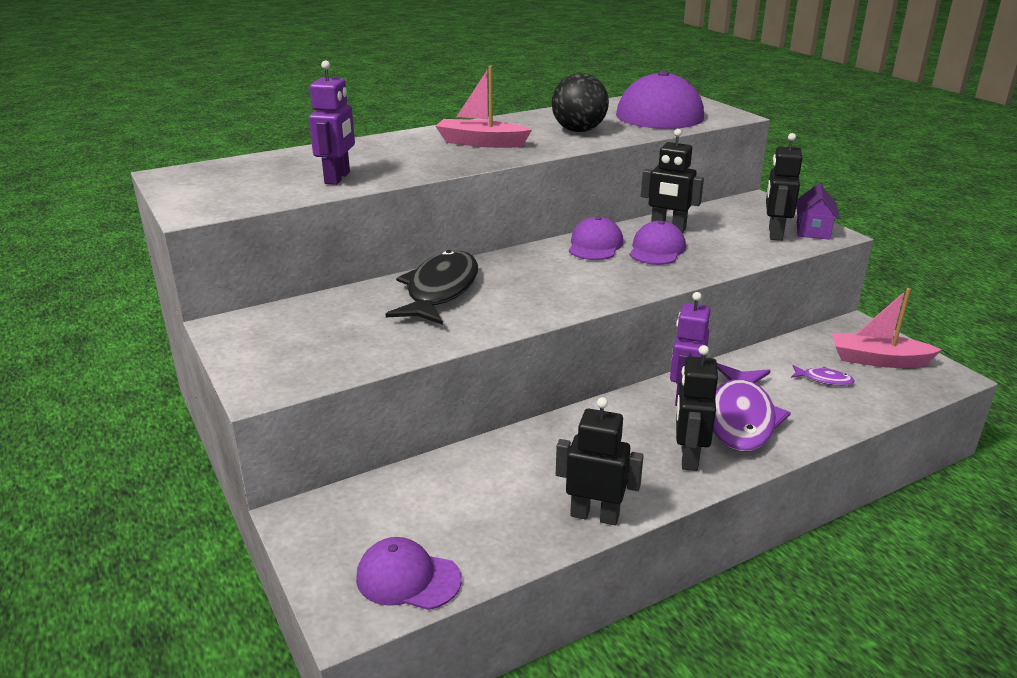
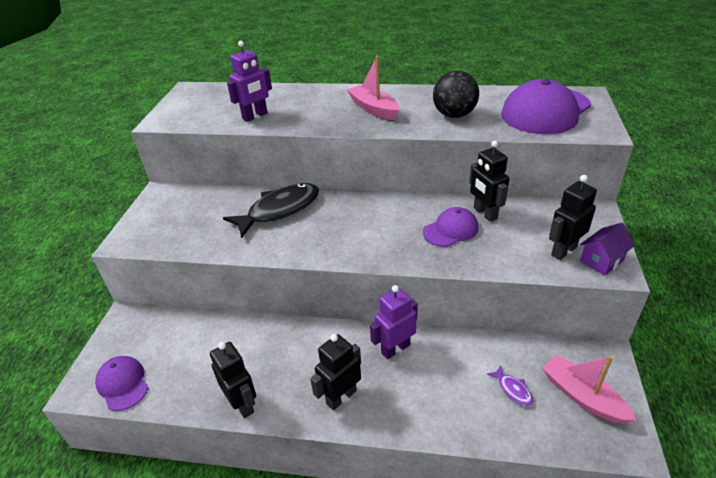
camera: 40 degrees right, 10 degrees up
(595, 245) = (414, 209): purple cap -> none
(741, 418) = (411, 387): purple fish -> none

